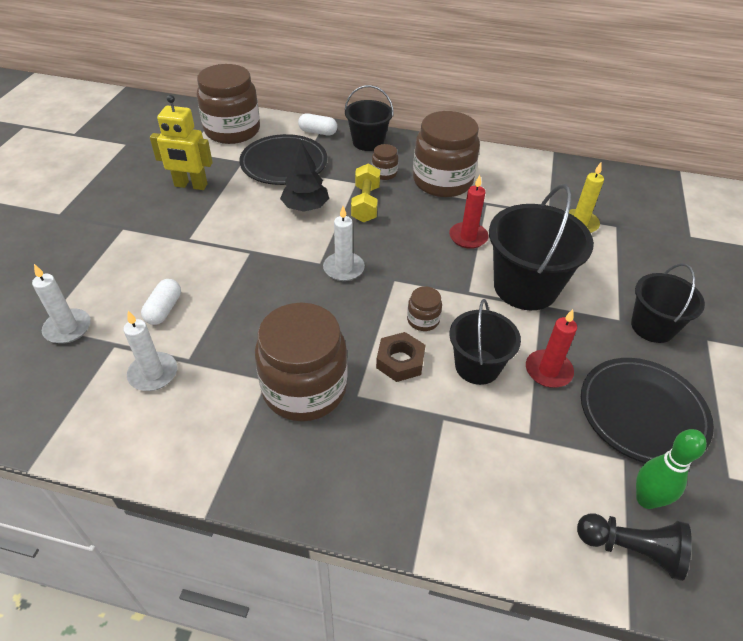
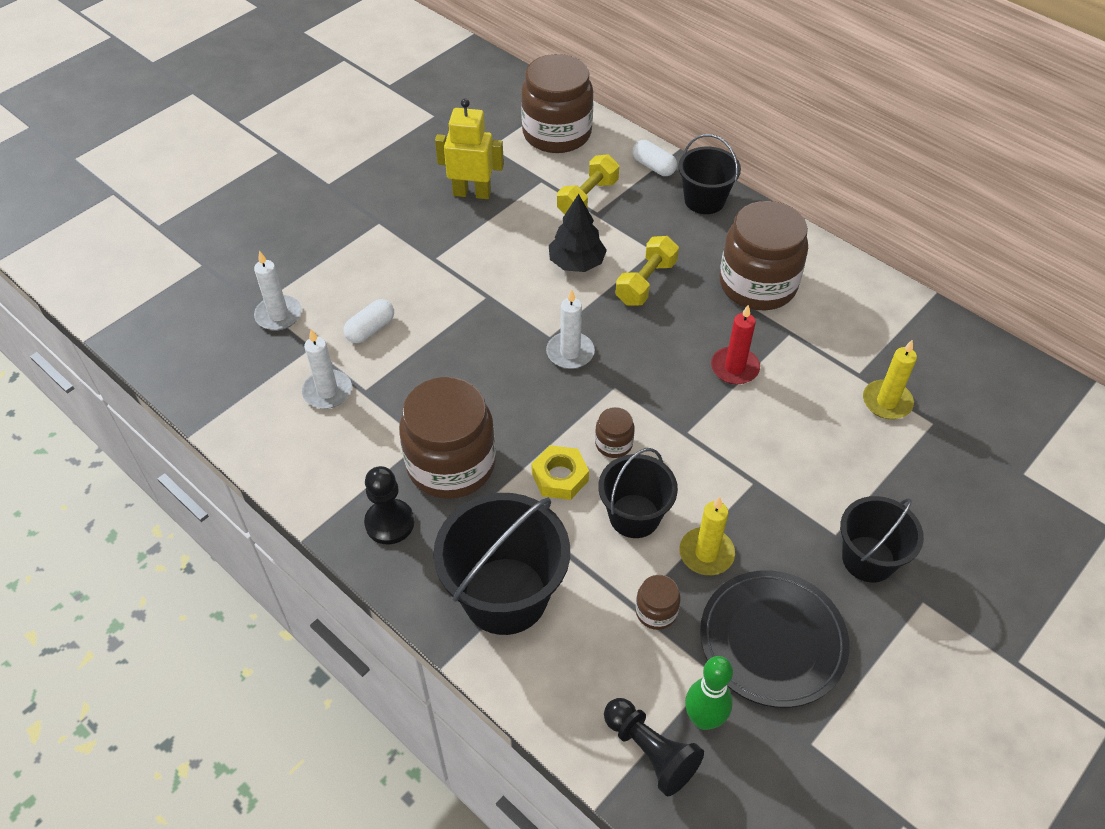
camera: 30 degrees right, 5 degrees up
(190, 185) = (472, 193): yellow robot -> yellow robot turned 150 degrees clockwise
(281, 461) = (389, 523): none -> black pawn
(284, 164) = (587, 198): black plate -> yellow dumbbell
(384, 173) = (694, 250): brown jar -> brown jar (656, 611)
(400, 361) = (560, 477): brown nut -> yellow nut
(525, 287) = (755, 453): black bucket -> black bucket (505, 595)
(548, 371) = (706, 553): red candle -> yellow candle

